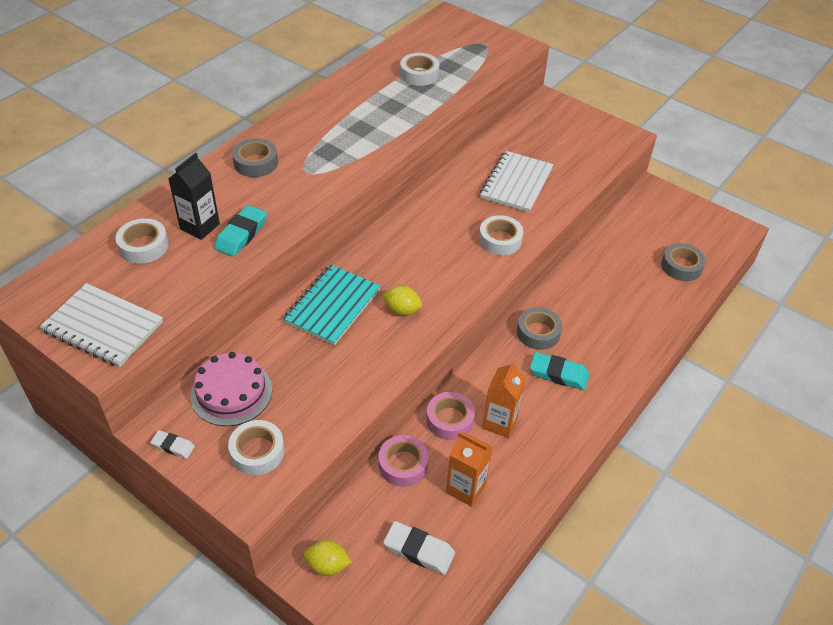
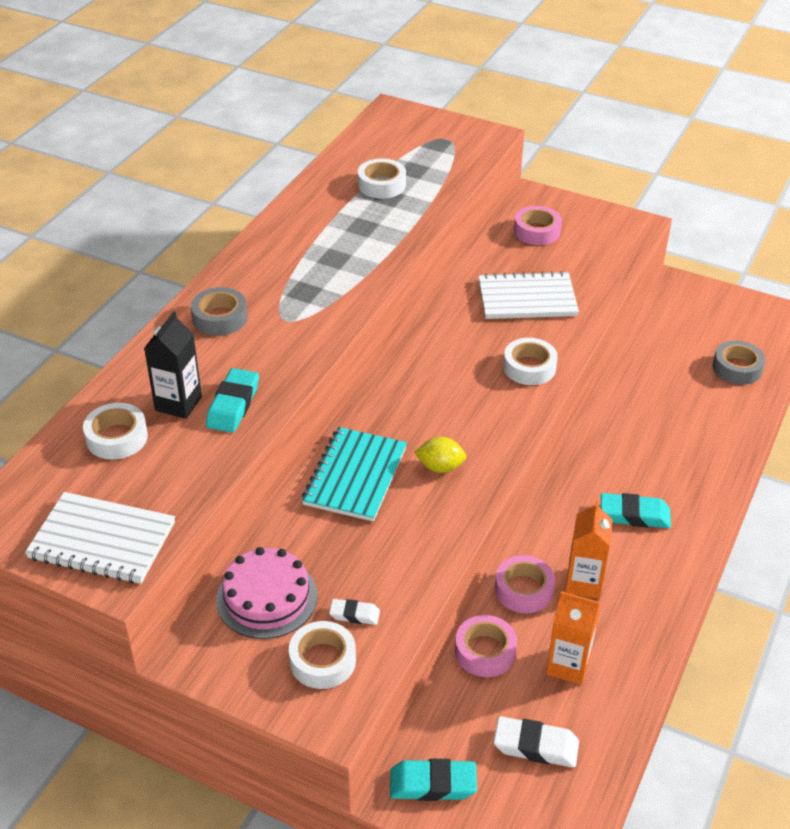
camera: 10 degrees left, 5 degrees down
(173, 446) = (217, 673): white eraser -> white eraser (354, 614)
(327, 565) = (433, 784): yellow lemon -> turquoise eraser
(516, 183) = (527, 298): white notebook -> white notebook turned 75 degrees clockwise
(538, 332) = (595, 471): grey tape -> none
(542, 129) = (537, 231): none -> pink tape

